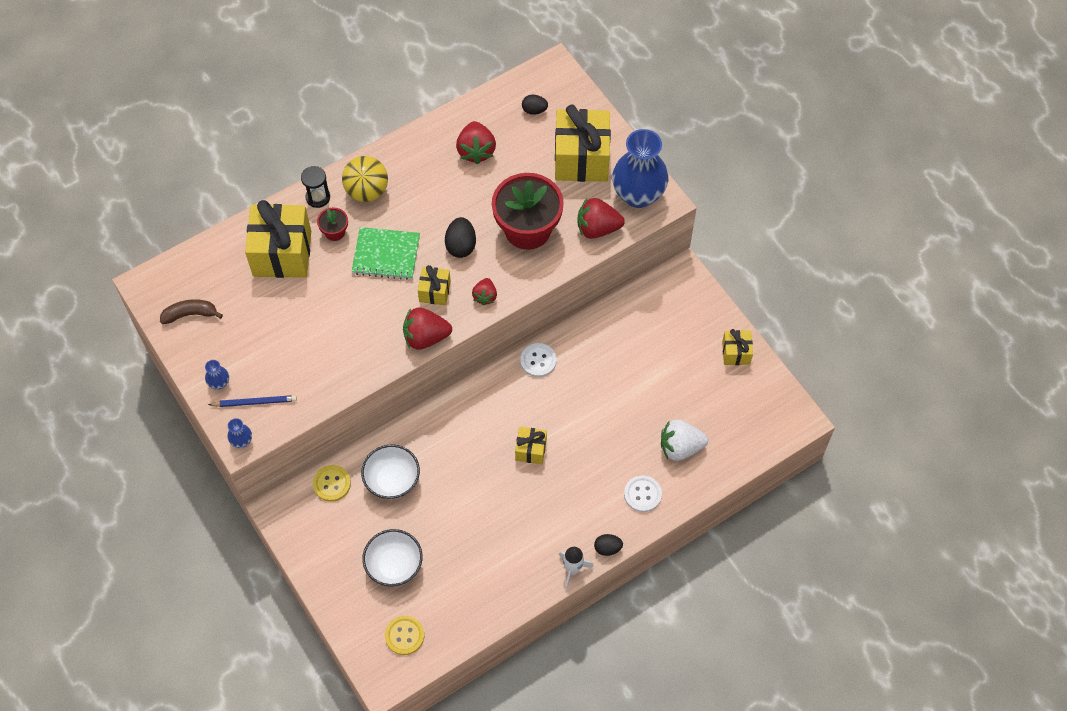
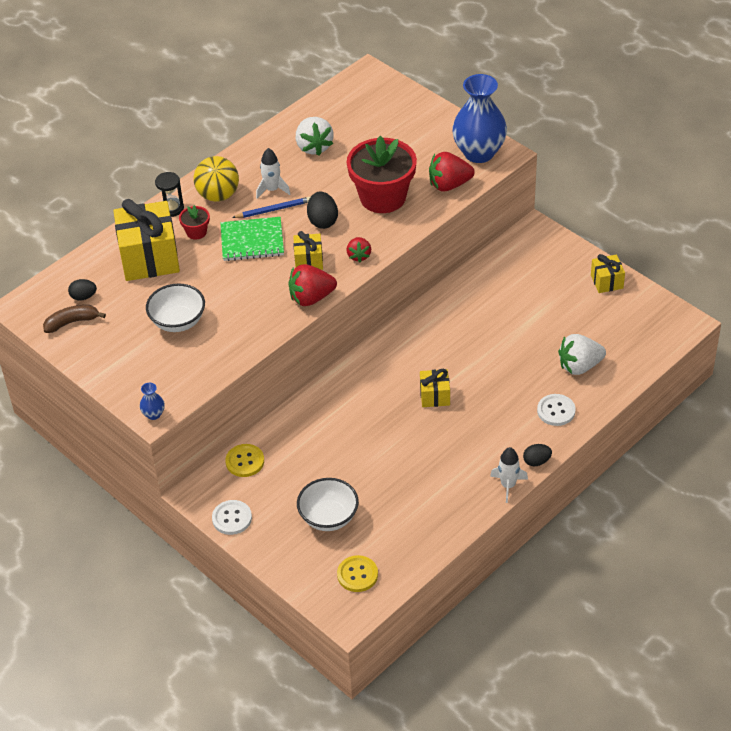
camera: 10 degrees left, 15 degrees down
(219, 383) = (117, 372): blue vase -> none
(255, 402) = (157, 380): blue pencil -> blue pencil (273, 210)
(392, 480) = (305, 447): white bowl -> white bowl (178, 321)
(421, 196) = (272, 190): none -> white rocket
(476, 151) = (314, 147): red strawberry -> white strawberry
(534, 110) = (359, 107): black egg -> black egg (83, 297)
(538, 361) = (418, 323): white button -> white button (232, 518)
(581, 159) = (416, 135): yellow gift -> none

